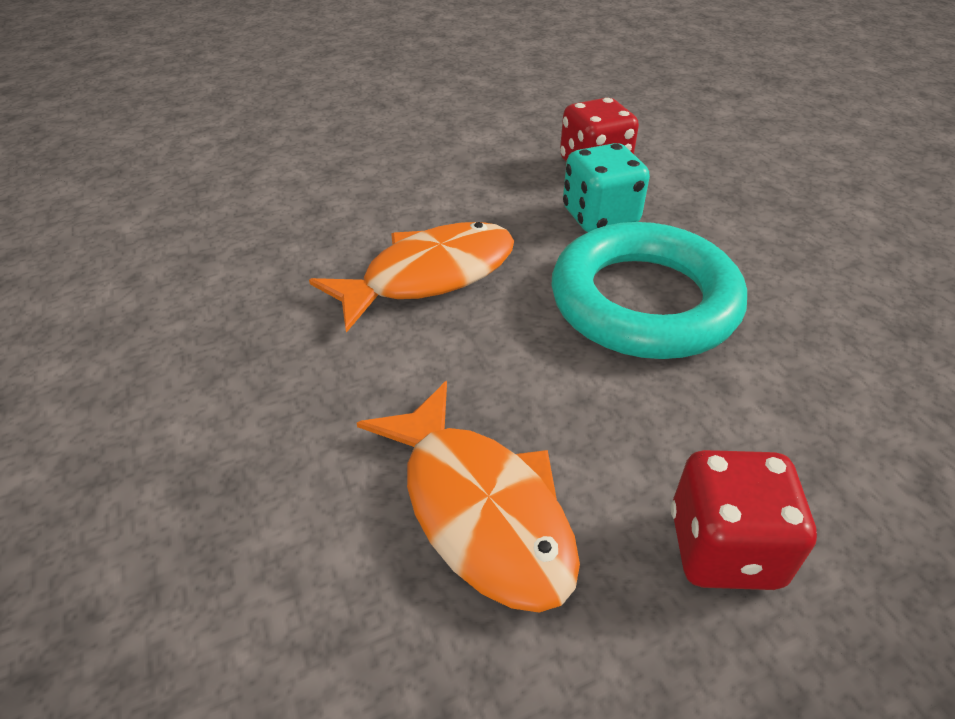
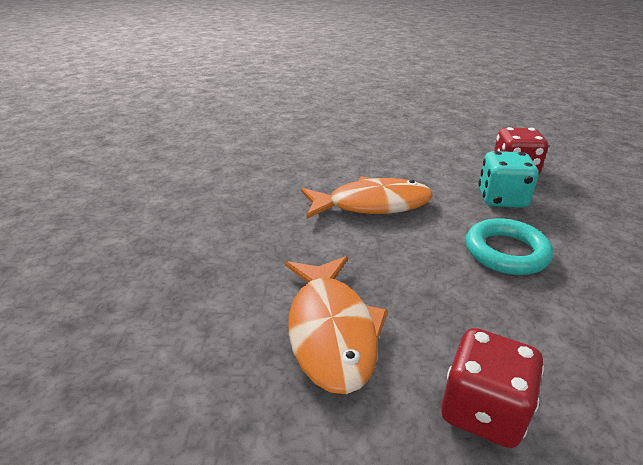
camera: 25 degrees right, 10 degrees down
(644, 301) = (506, 252): turquoise ring -> turquoise ring, size x0.62

